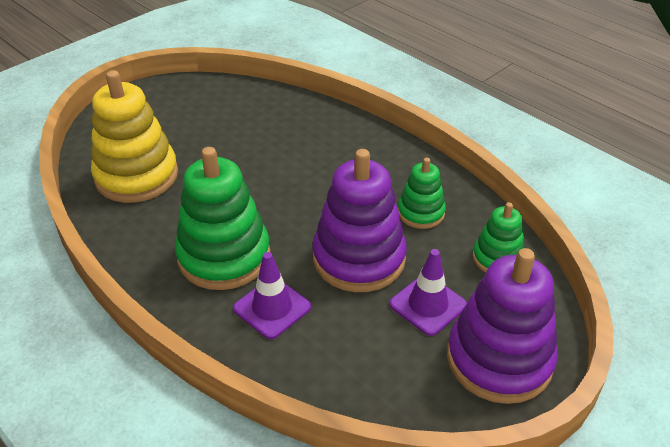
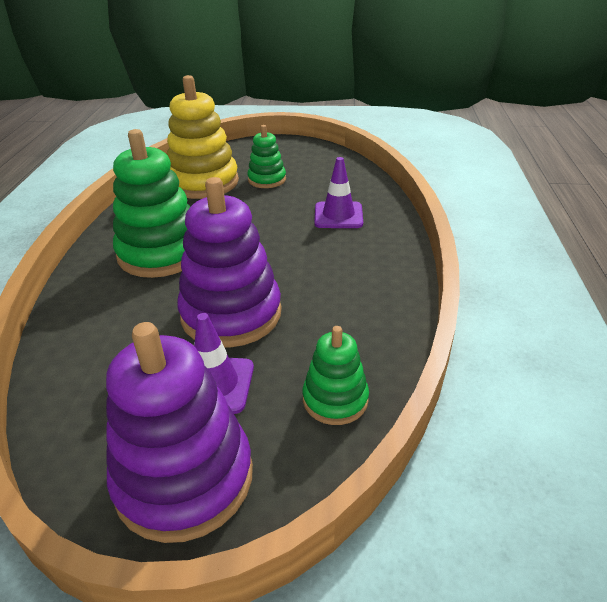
camera: 50 degrees right, 5 degrees down
(272, 308) = (126, 302): purple traffic cone -> purple traffic cone (338, 215)
(421, 213) = (334, 317): green stacking toy -> green stacking toy (267, 180)

